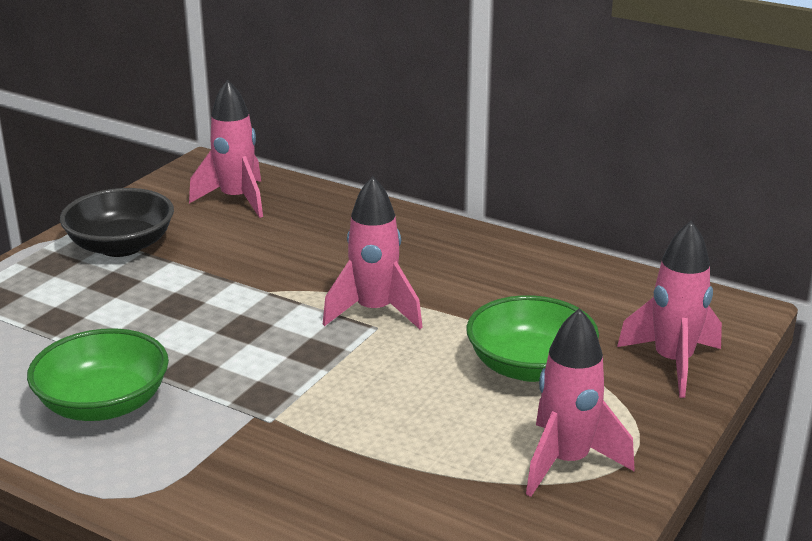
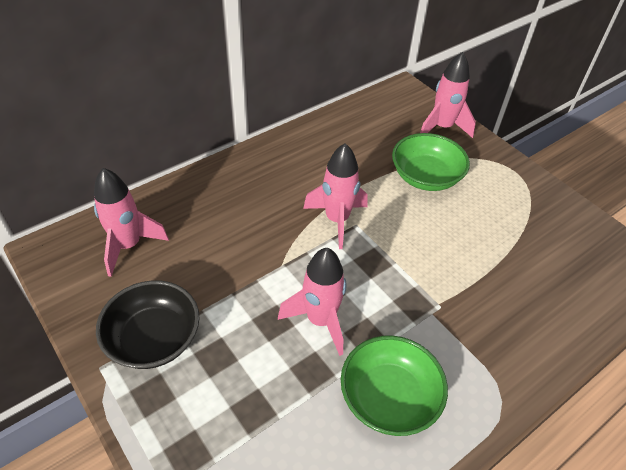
camera: 70 degrees left, 20 degrees up
(566, 462) = (515, 196): pink rocket -> pink rocket (320, 320)

